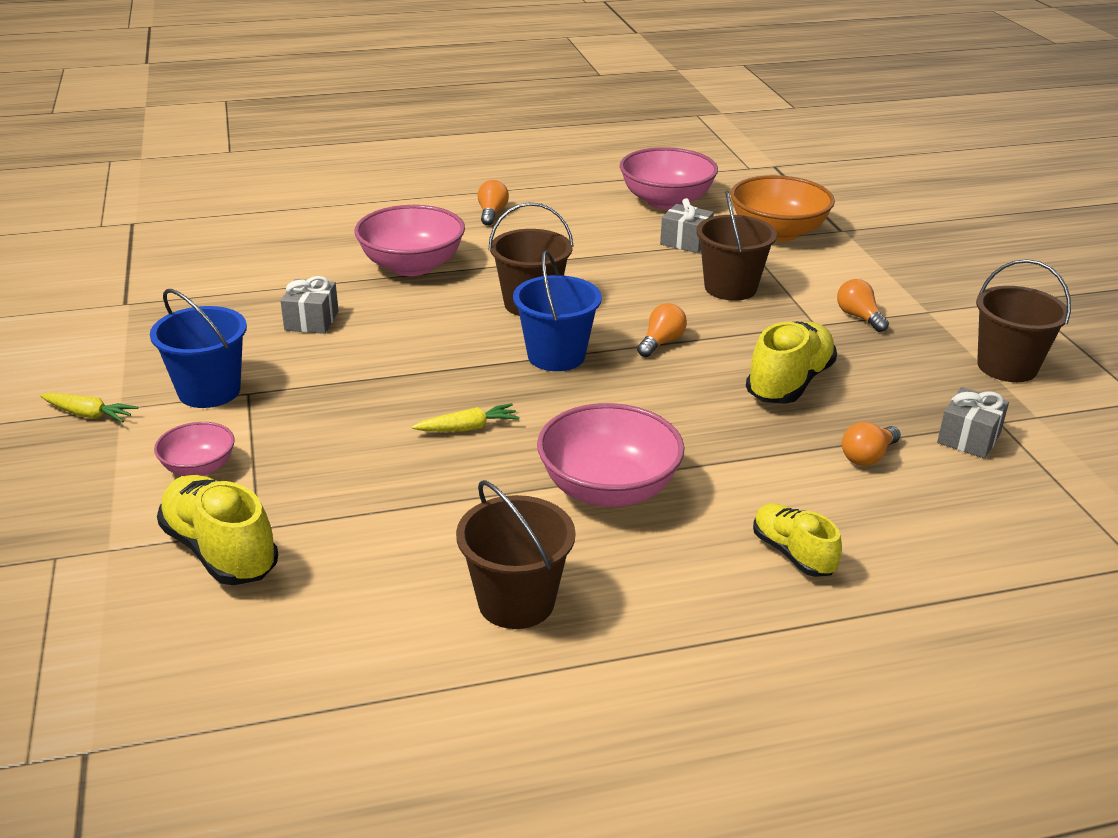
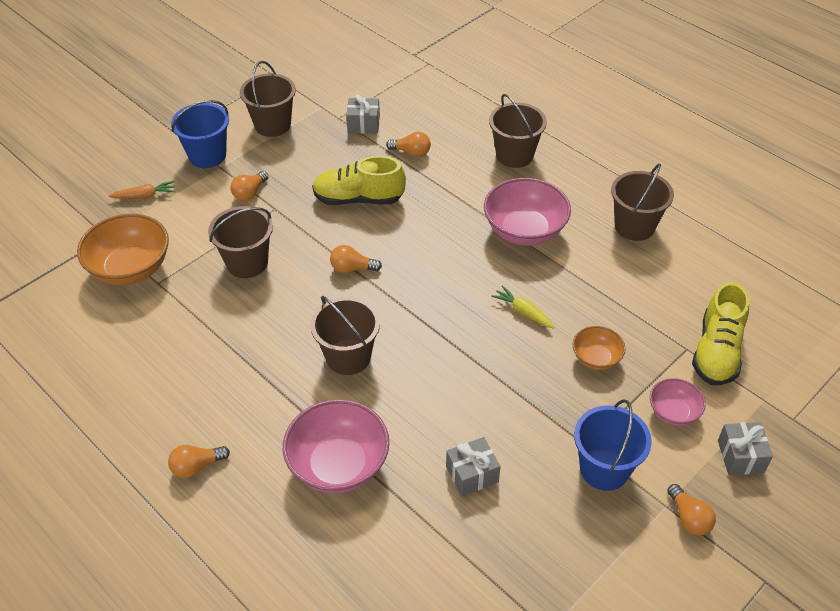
camera: 120 degrees left, 15 degrees up
(89, 414) = (689, 518): yellow carrot -> orange light bulb
(338, 449) = (596, 358): none -> orange bowl
(556, 356) = (409, 310): blue bucket -> blue bucket (207, 155)
(666, 201) = (101, 356): pink bowl -> none
(685, 241) = (180, 313): grey gift -> grey gift (740, 456)
(792, 553) = (514, 155): yellow shoe -> brown bucket
(899, 260) = (145, 196): none -> orange carrot

